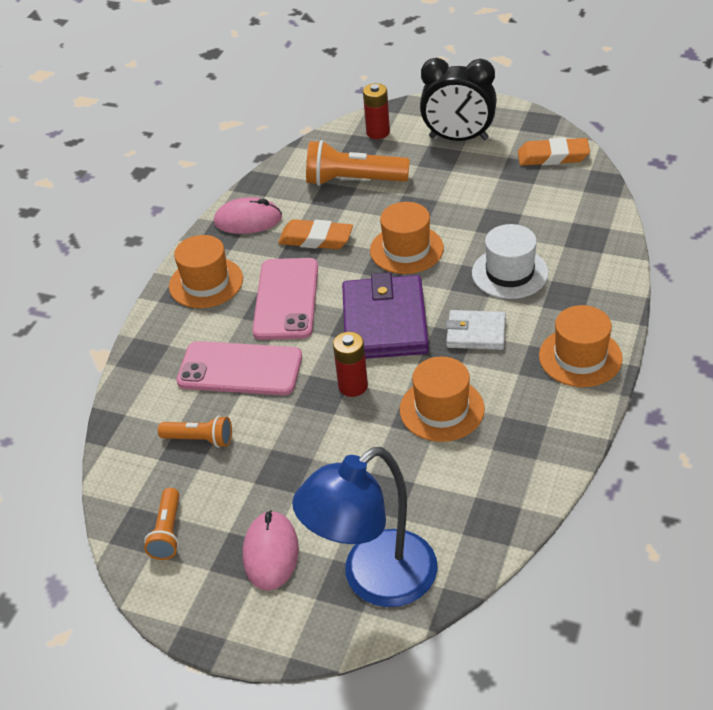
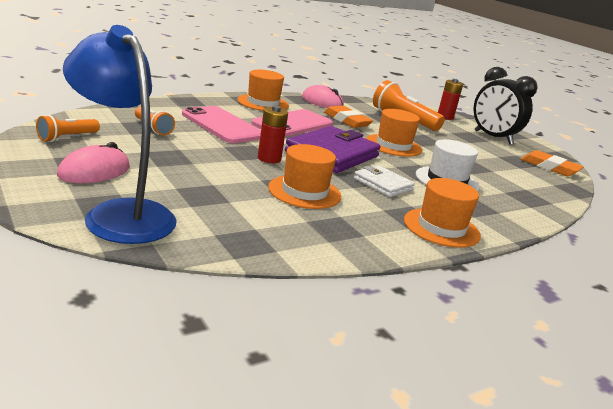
camera: 30 degrees right, 20 degrees down
(374, 580) = (121, 213): blue lamp -> blue lamp turned 45 degrees clockwise

